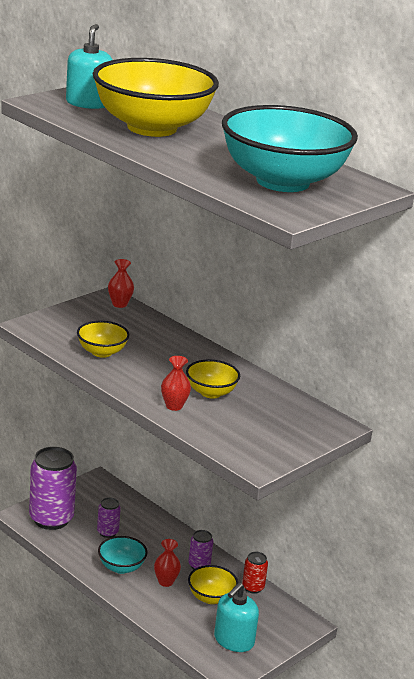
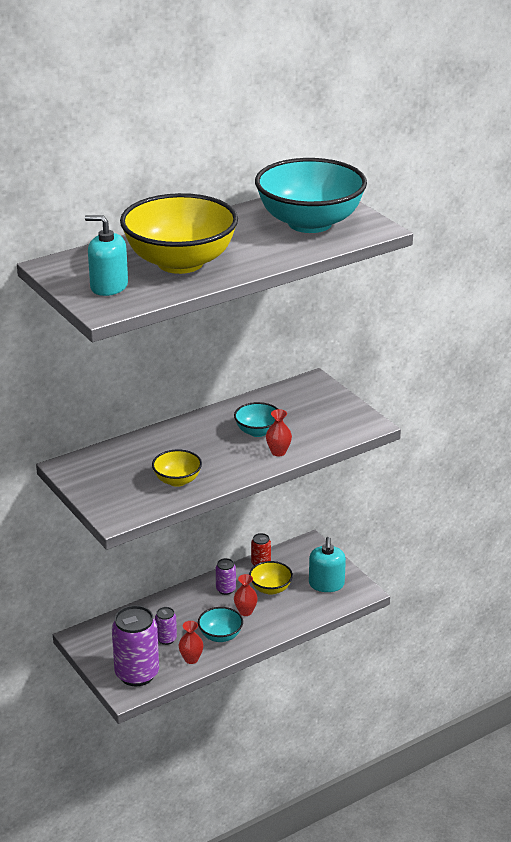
camera: 75 degrees left, 5 degrees up
(119, 304) = (81, 462): red vase -> red vase (191, 659)
(211, 392) = (257, 431): yellow bowl -> turquoise bowl
(233, 640) = (326, 584): turquoise soap dispenser -> turquoise soap dispenser turned 45 degrees clockwise

